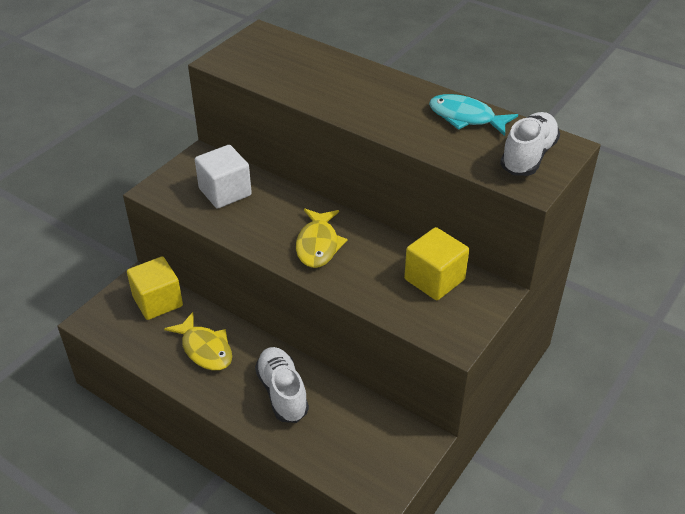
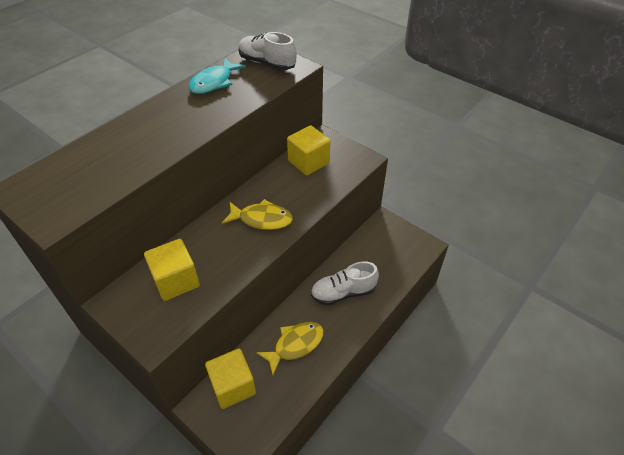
camera: 85 degrees left, 5 degrees up
(225, 192) = (176, 280): white cube -> yellow cube

